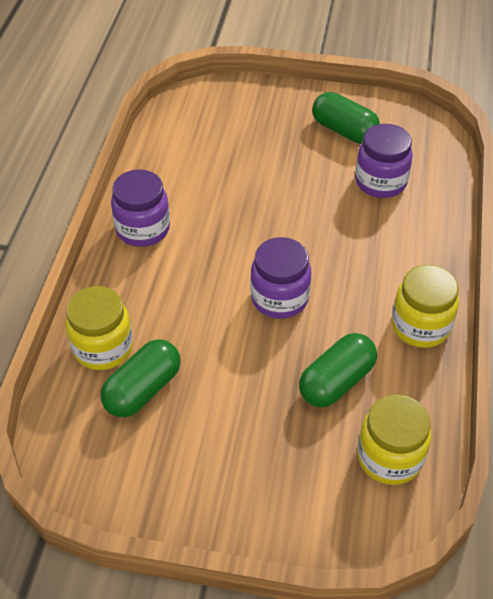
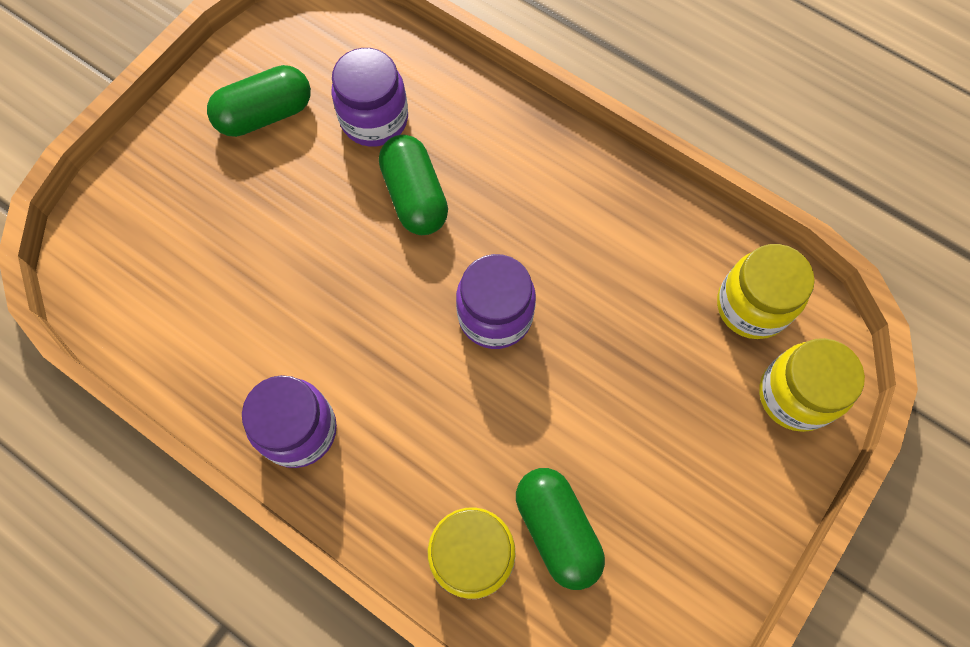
camera: 65 degrees left, 20 degrees up
(336, 381) = (638, 311): green capsule -> green capsule (415, 196)
(420, 326) = (603, 190): yellow jar -> yellow jar (795, 395)

